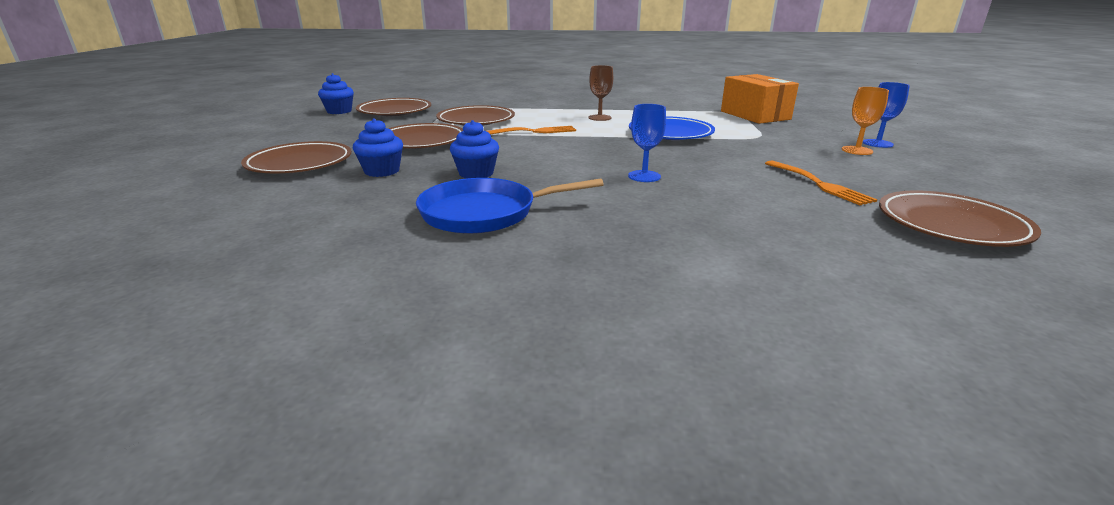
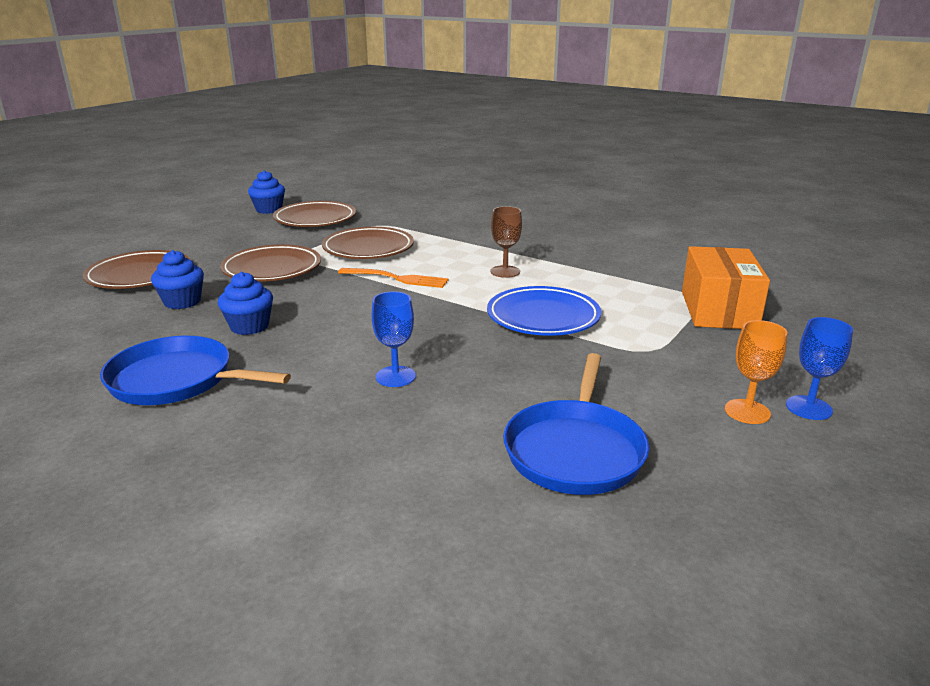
camera: 30 degrees right, 0 degrees up
(818, 184) = (575, 450): orange fork -> blue pan
(951, 225) = (620, 577): brown plate -> none

